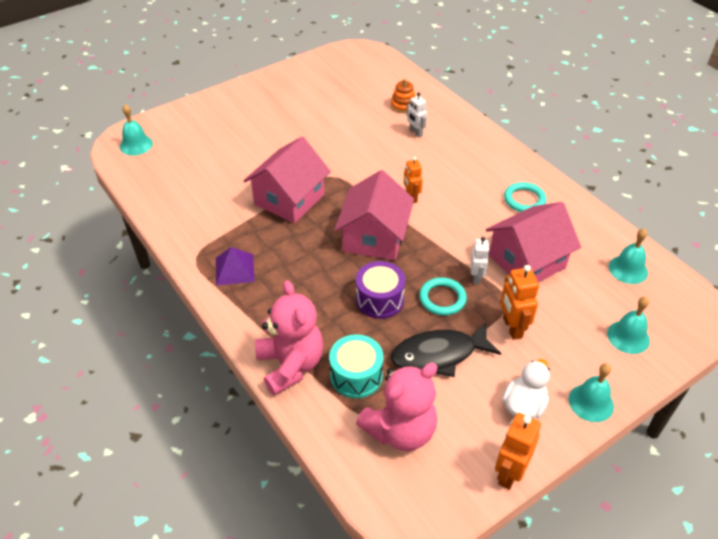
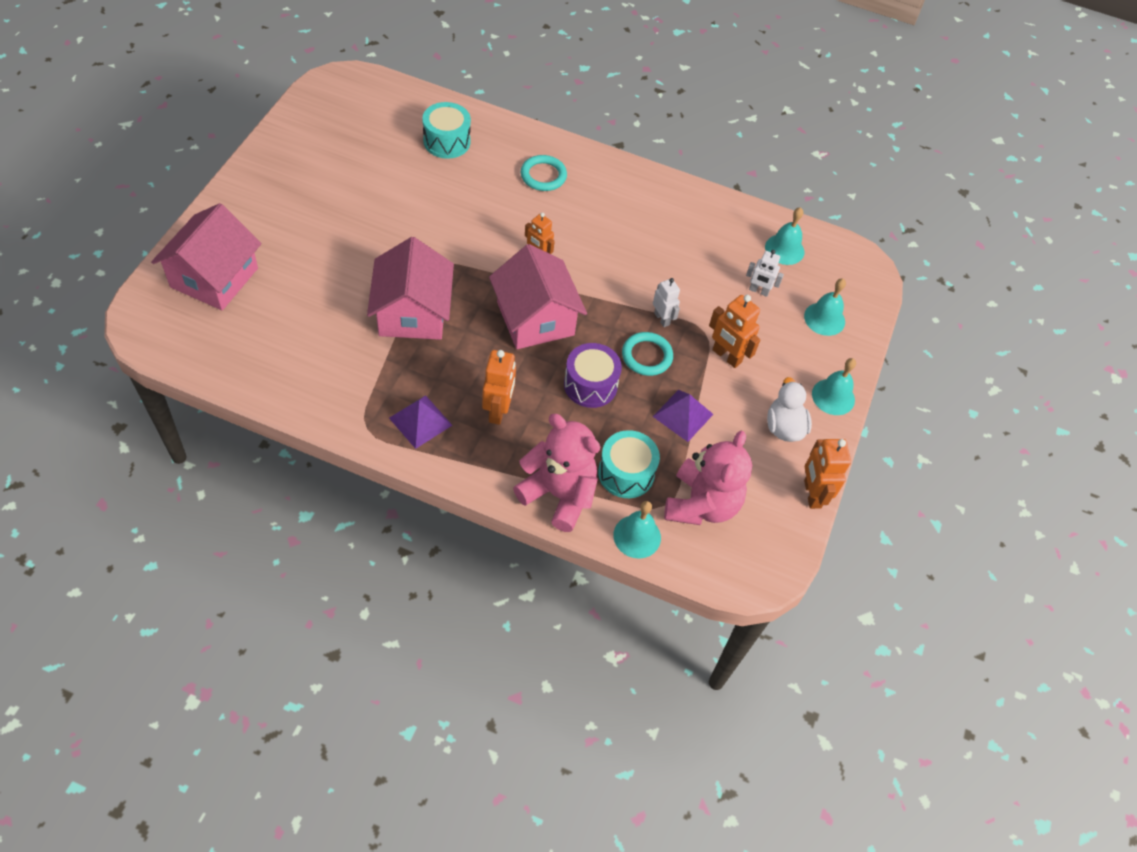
camera: 40 degrees left, 10 degrees up
(136, 145) = (168, 319): turquoise bell -> turquoise bell (637, 536)
(295, 286) = (498, 410): none -> orange robot
(403, 105) = (447, 141): orange stacking toy -> turquoise drum
(415, 132) = (485, 172): white robot -> white robot (758, 291)
(438, 355) = (683, 415): black fish -> purple pyramid
(524, 200) = (648, 211): turquoise ring -> turquoise ring (543, 175)
(527, 261) = (695, 280): pink house -> pink house (214, 277)

